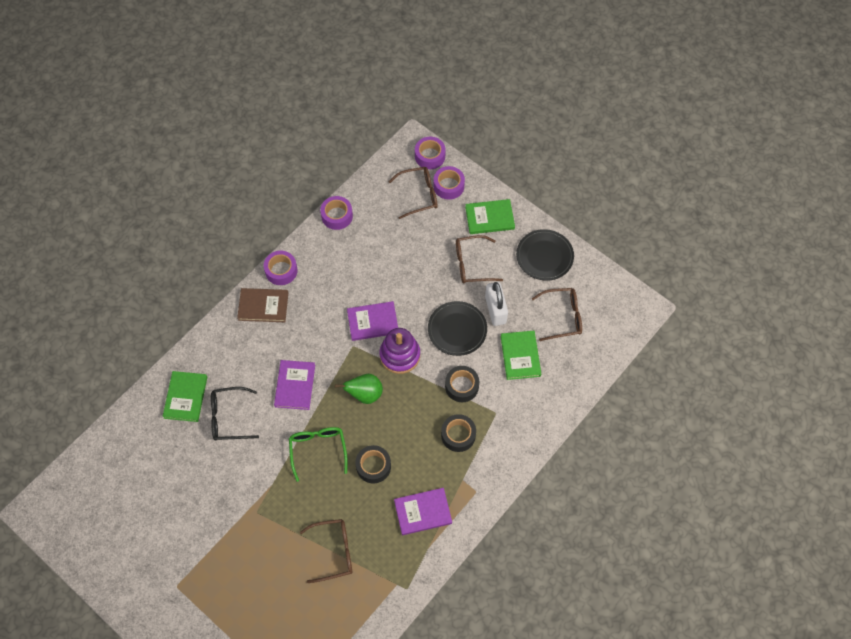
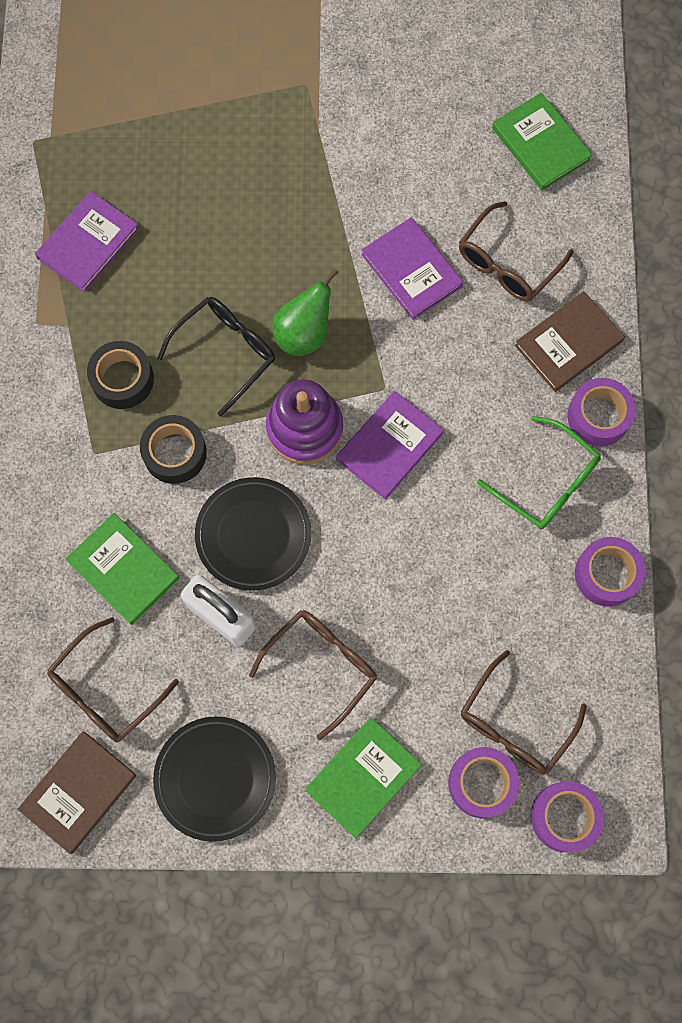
camera: 140 degrees right, 10 degrees up
(229, 417) = (456, 164): black glasses -> black glasses (225, 353)
(318, 450) = (298, 213): green glasses -> green glasses (546, 482)
(333, 551) = (165, 113): brown glasses -> brown glasses (508, 263)
(373, 466) = (205, 250): black tape -> none
(600, 289) = (78, 792): none -> brown book

